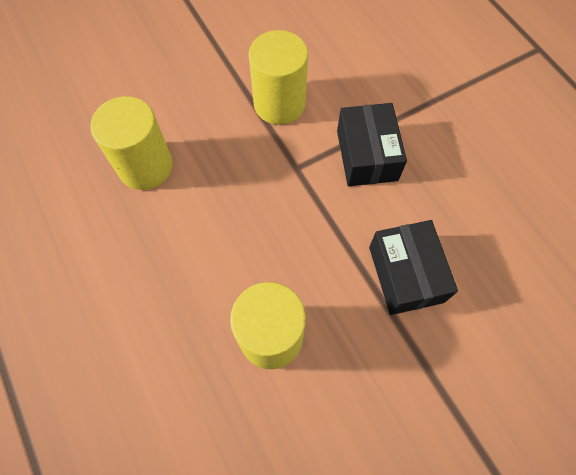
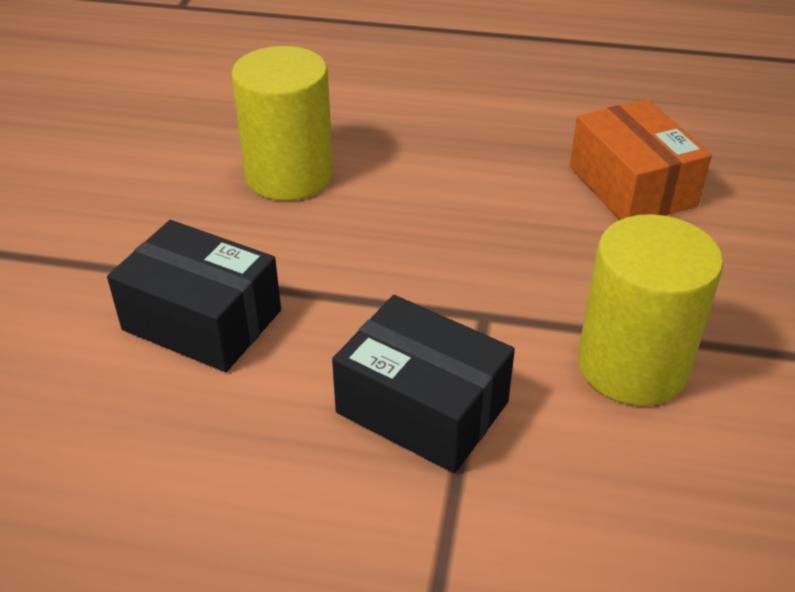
camera: 130 degrees right, 25 degrees down
(145, 166) = (632, 186): yellow cylinder -> orange box

